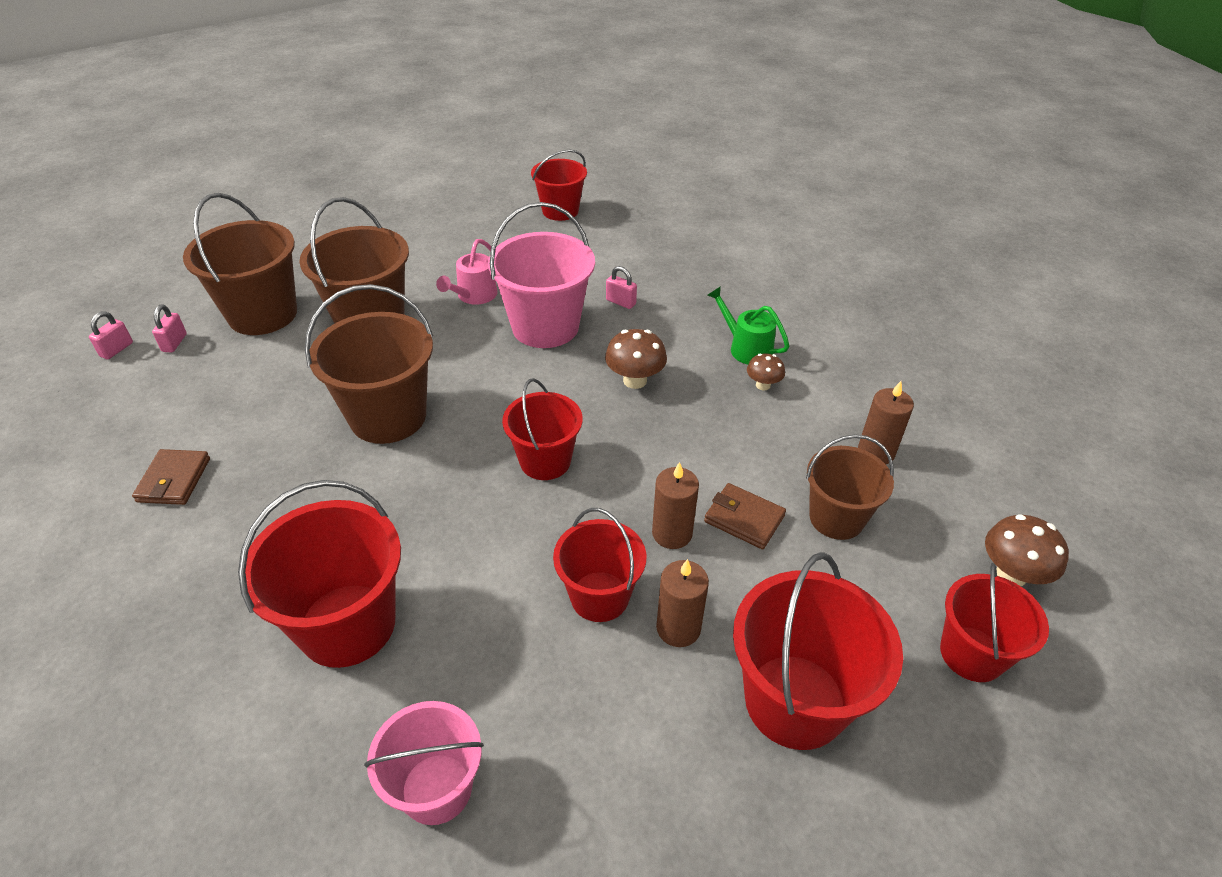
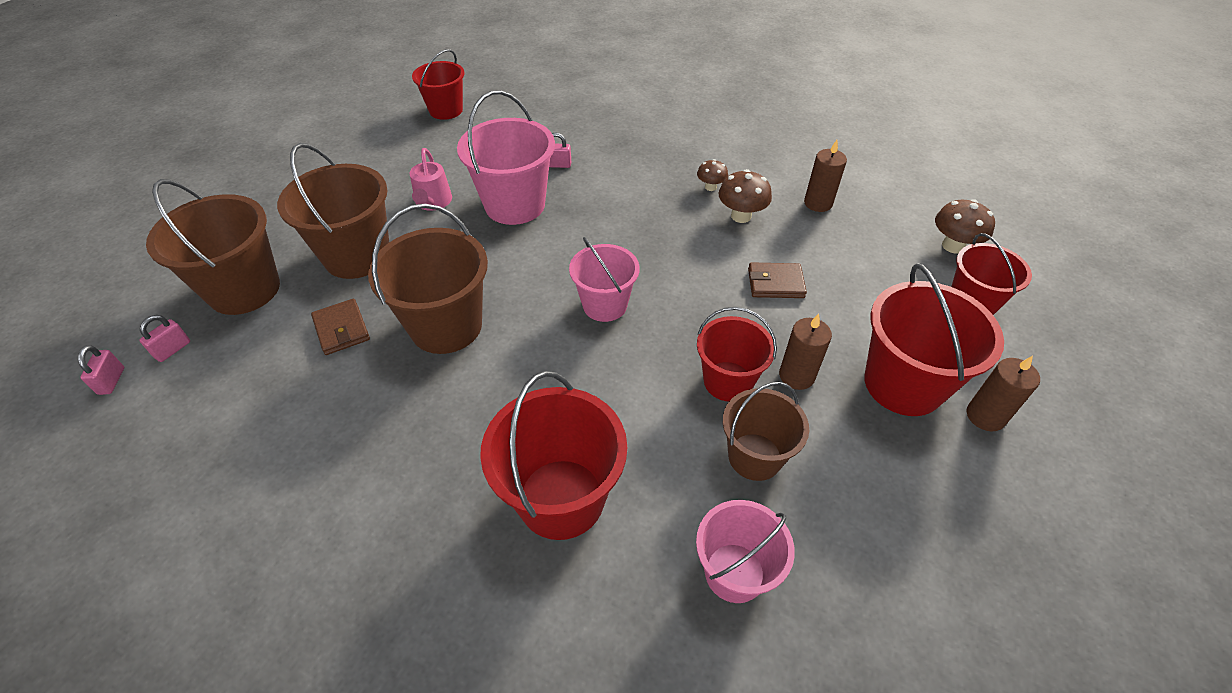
camera: 30 degrees left, 5 degrees up
(174, 343) = (173, 349): pink padlock -> pink padlock turned 60 degrees clockwise
(174, 480) = (291, 465): brown wallet -> brown wallet (341, 329)
(545, 461) = (605, 305): red bucket -> pink bucket
(635, 380) = (619, 219): brown mushroom -> brown mushroom (741, 216)
(672, 533) = (738, 315): brown candle -> brown candle (985, 416)
(746, 348) = (677, 165): green watering can -> none
(836, 518) = (830, 256): brown bucket -> brown bucket (755, 457)

